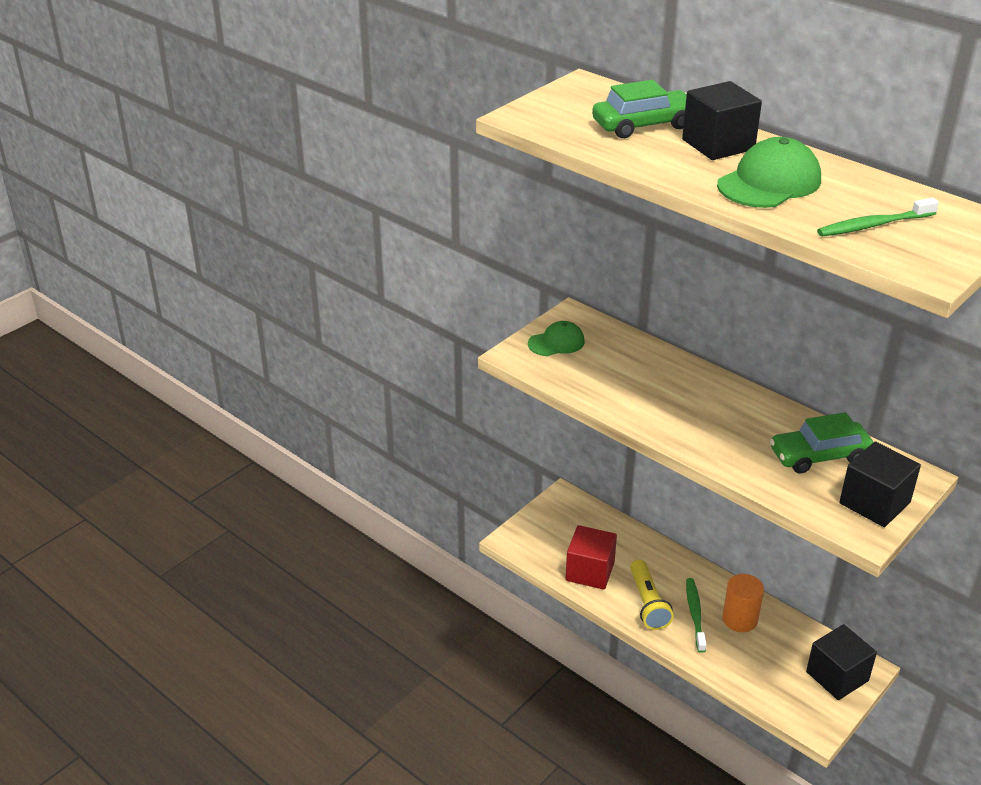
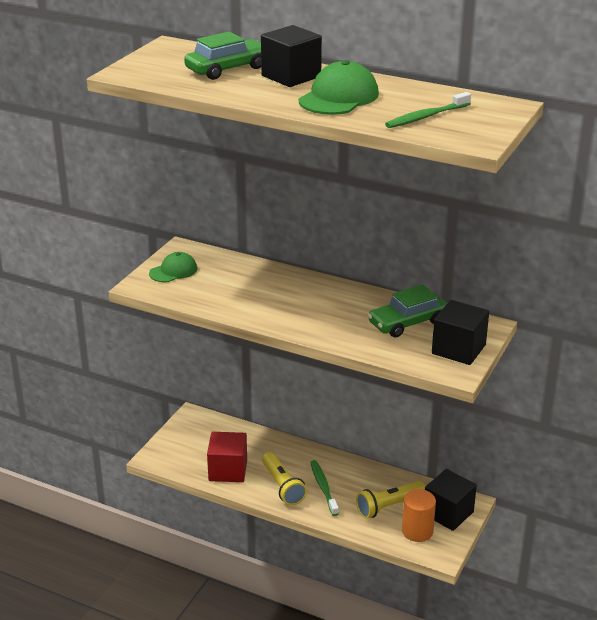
camera: 15 degrees left, 5 degrees down
(739, 619) = (361, 485): orange cylinder -> orange cylinder (417, 531)
(767, 653) = (389, 506): none -> yellow flashlight

